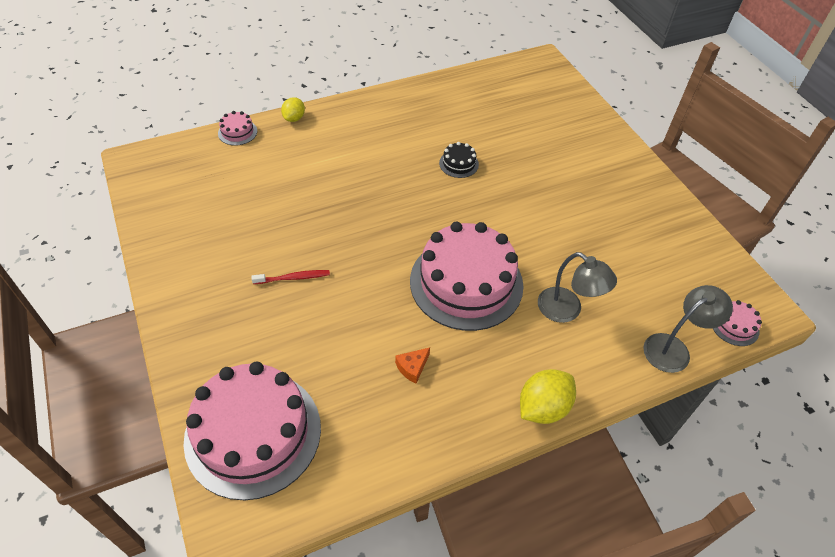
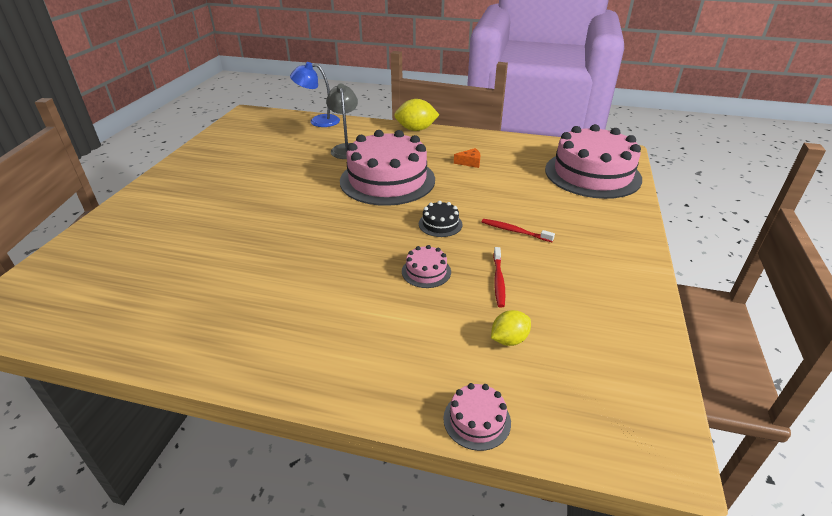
camera: 140 degrees left, 15 degrees down
(276, 219) = (498, 280): none -> red toothbrush
(294, 118) = (379, 399): yellow lemon -> yellow lemon (509, 340)
(458, 164) = (275, 249): black cake -> black cake (440, 224)
(673, 348) = (318, 121): grey lamp -> blue lamp
(734, 325) = (274, 116): pink cake -> pink cake (426, 271)

